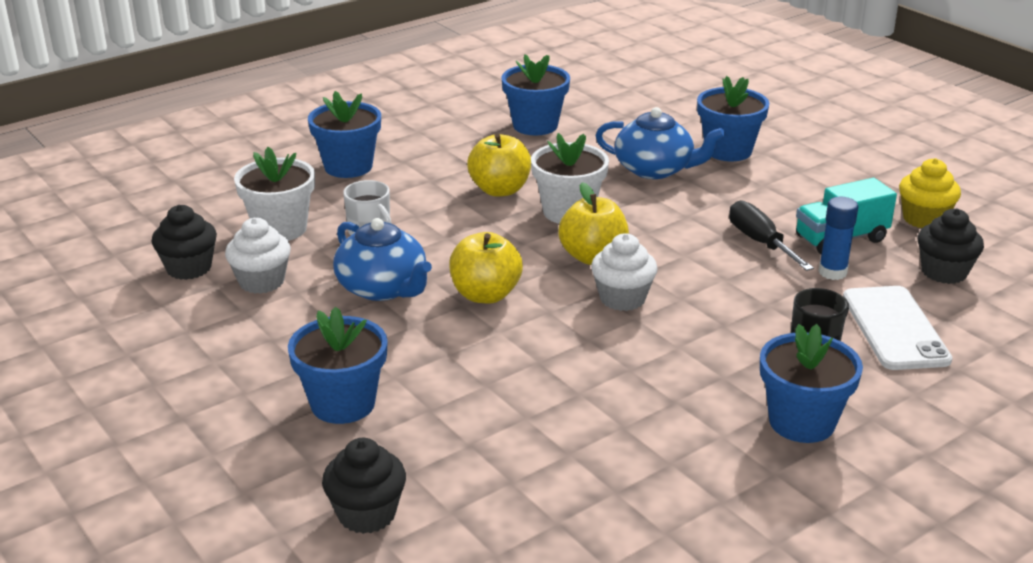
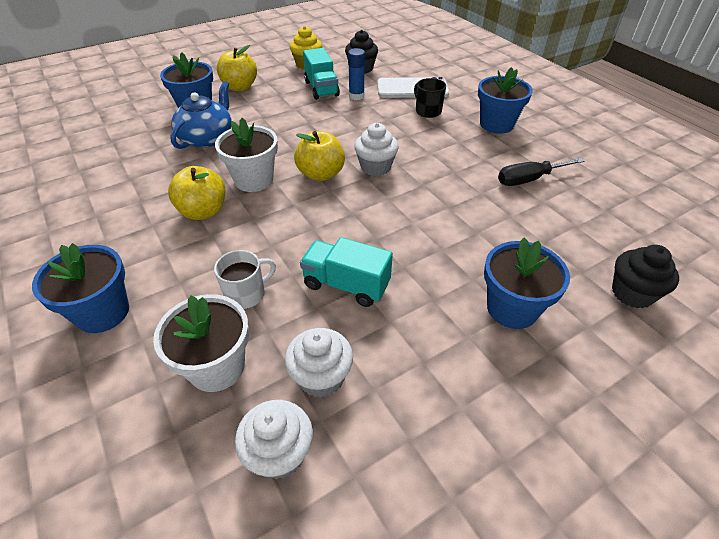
camera: 85 degrees left, 15 degrees up
(189, 268) = (279, 453): black cupcake -> white cupcake
(383, 288) = (346, 285): blue teapot -> turquoise truck
(485, 295) = (364, 227): yellow apple -> yellow apple (240, 87)
(535, 125) = (97, 186): blue flower pot -> none
(760, 242) = (318, 112): black screwdriver -> black screwdriver (529, 179)

